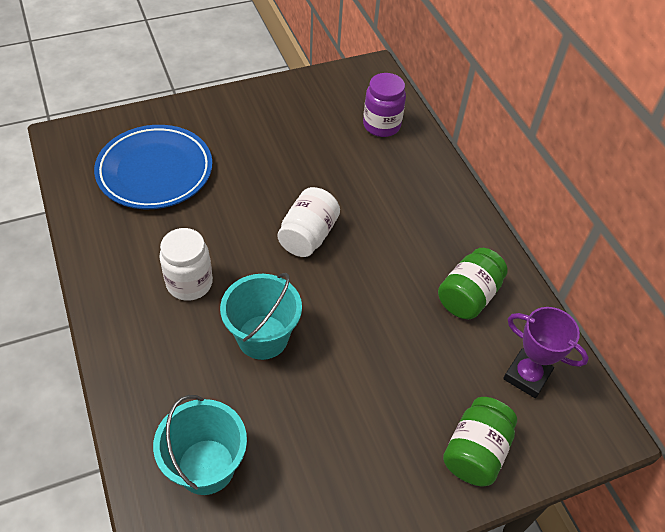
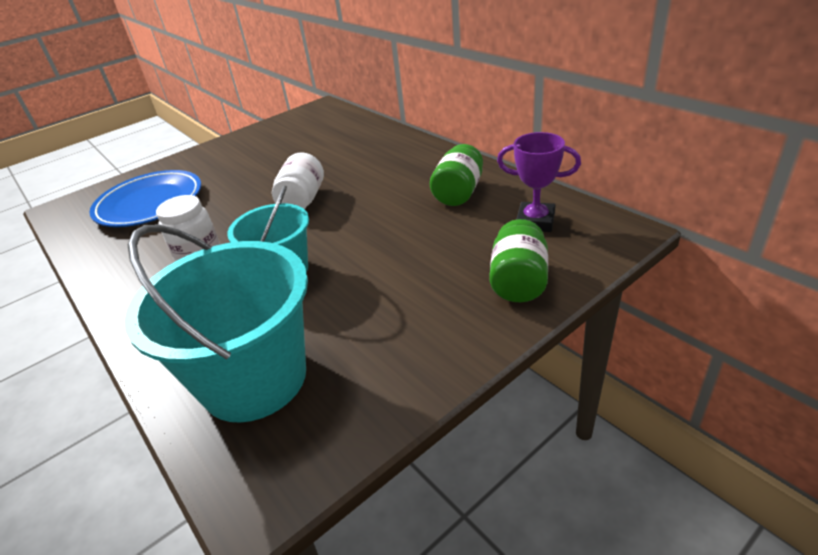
camera: 10 degrees left, 15 degrees down
(206, 466) = (254, 379): turquoise bucket -> turquoise bucket, size x1.64
(381, 125) = (340, 129): purple jar -> none

